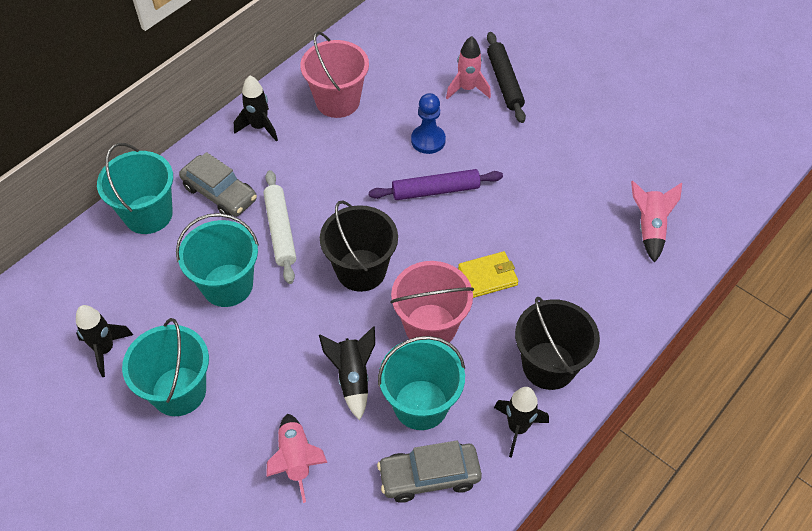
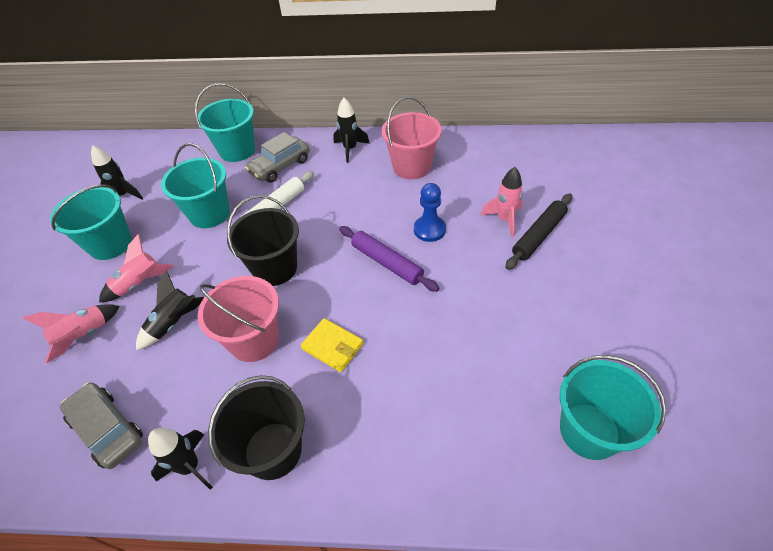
camera: 55 degrees right, 5 degrees down
(220, 193) = (280, 166): grey car -> grey car turned 45 degrees clockwise
(421, 405) = (174, 380): turquoise bucket -> turquoise bucket (589, 431)
(649, 228) = (500, 439): pink rocket -> pink rocket (140, 284)

